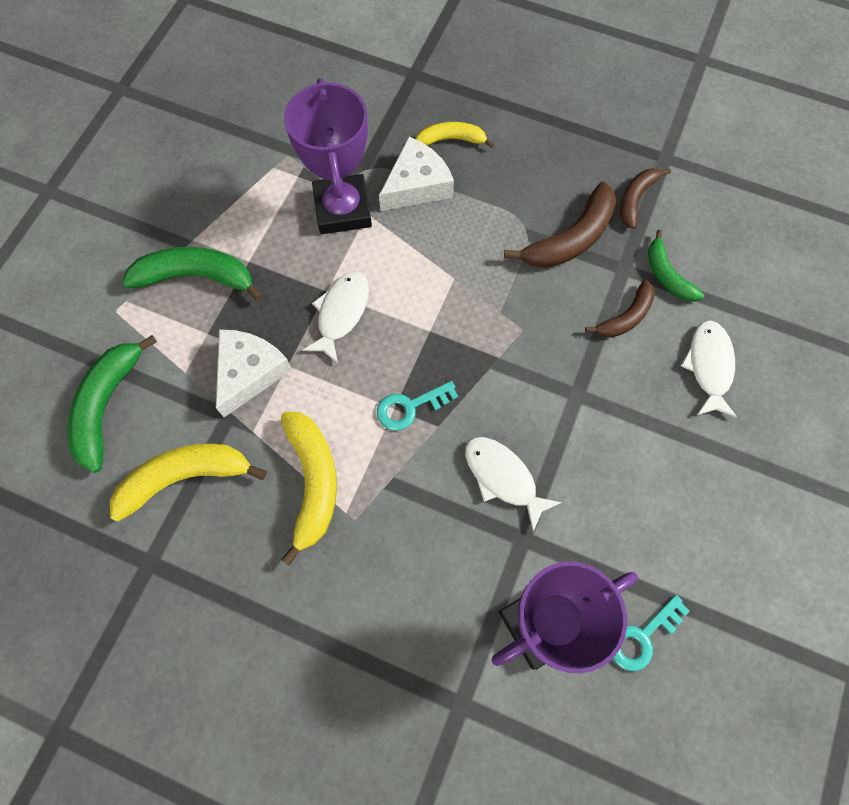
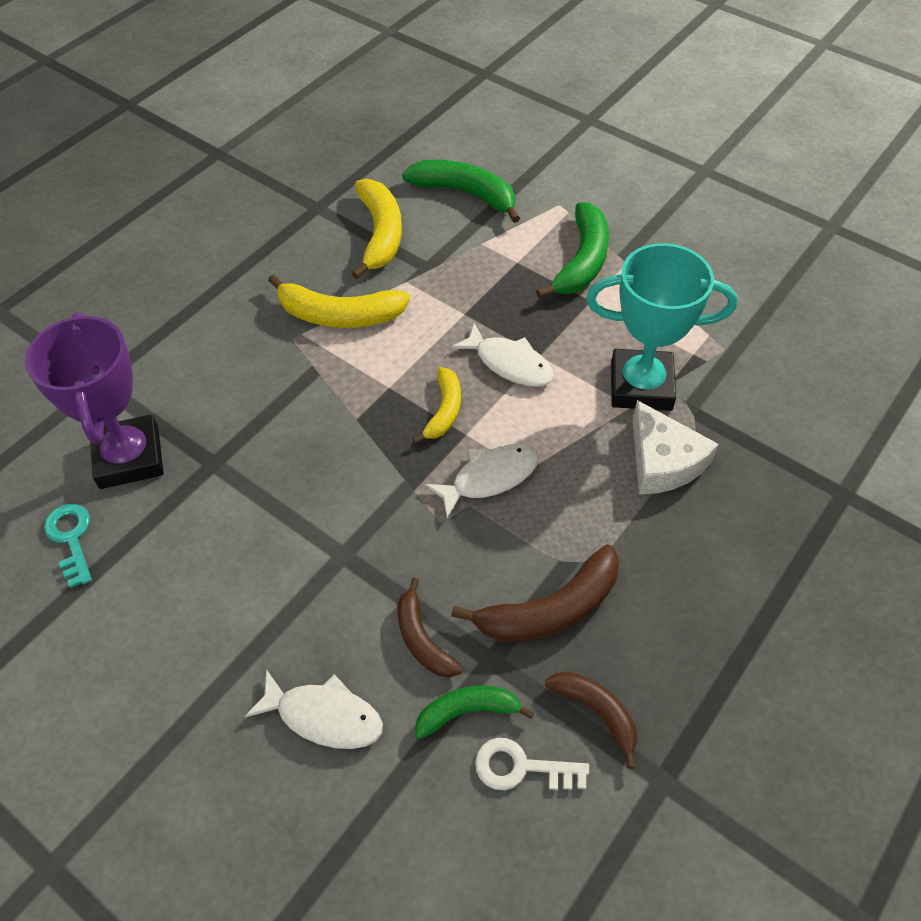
camera: 105 degrees right, 15 degrees down
(249, 372) = (465, 286): white cheese -> none
(342, 209) = (641, 386): purple trophy -> turquoise trophy
(410, 407) = (385, 400): turquoise key -> none
(450, 140) = (728, 511): yellow banana -> yellow banana (444, 410)
(503, 478) = (280, 461): white fish -> white fish (489, 478)
(571, 239) = (550, 609): brown banana -> brown banana turned 90 degrees counterclockwise
(690, 235) = (521, 767): none -> white key

